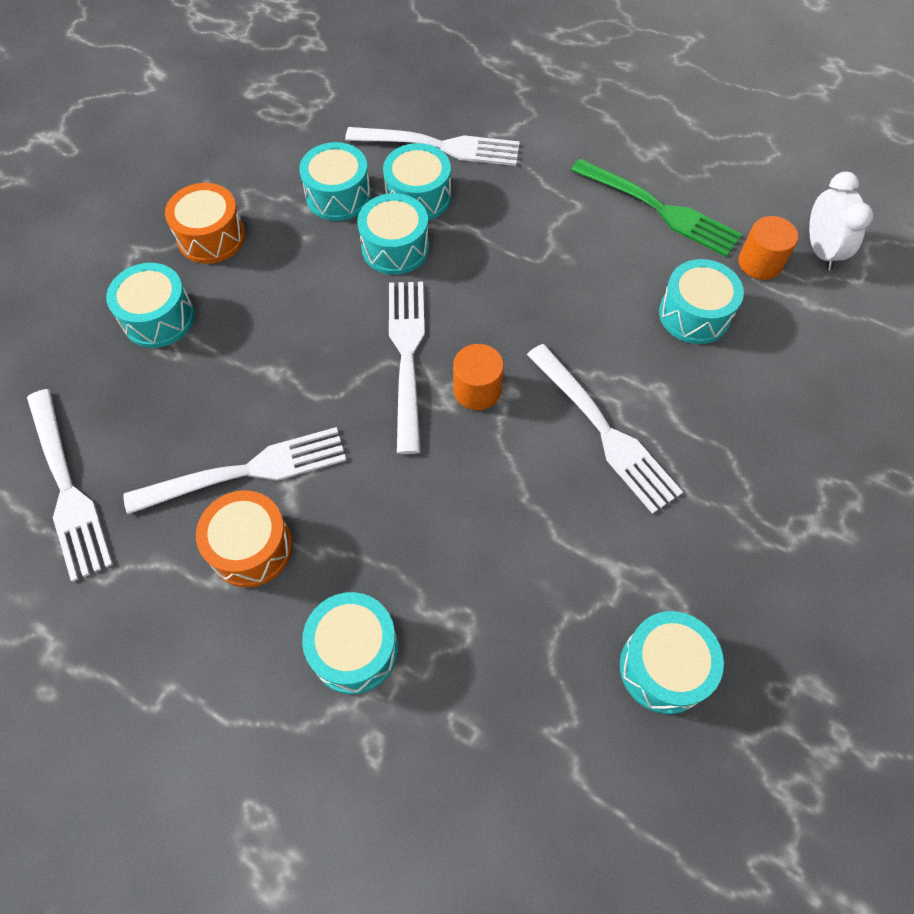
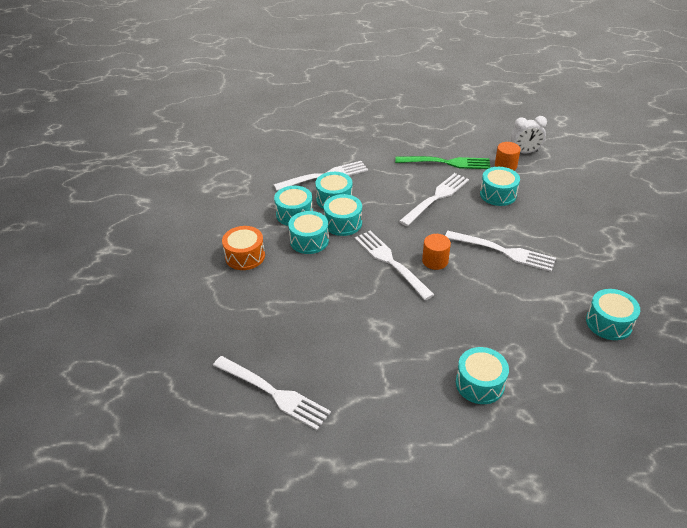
camera: 30 degrees left, 20 degrees down
(158, 318) = (250, 301): turquoise drum -> turquoise drum (309, 240)
(246, 471) = (360, 341): white fork -> white fork (436, 198)
(251, 547) = (392, 370): orange drum -> none
(821, 250) = (524, 152): white clock -> white clock turned 120 degrees clockwise

